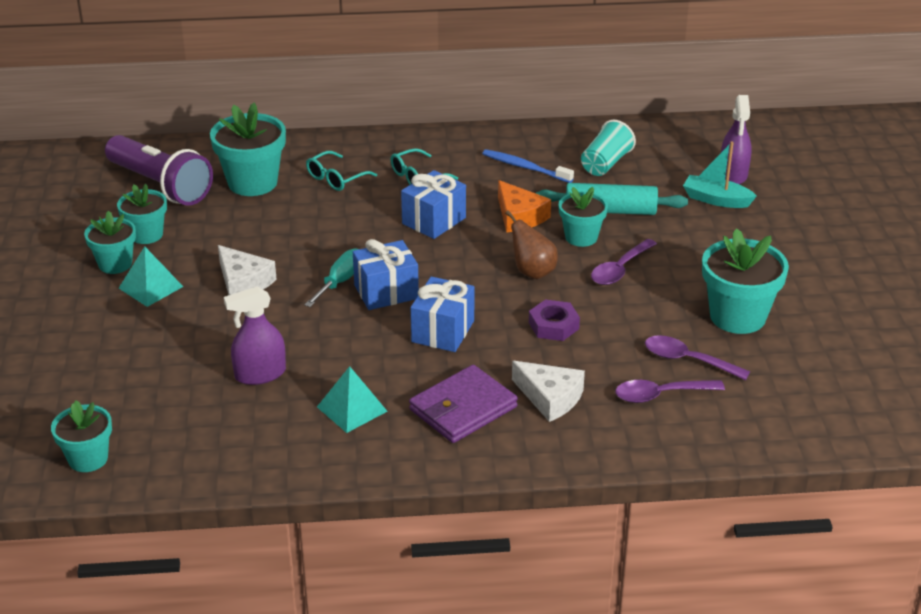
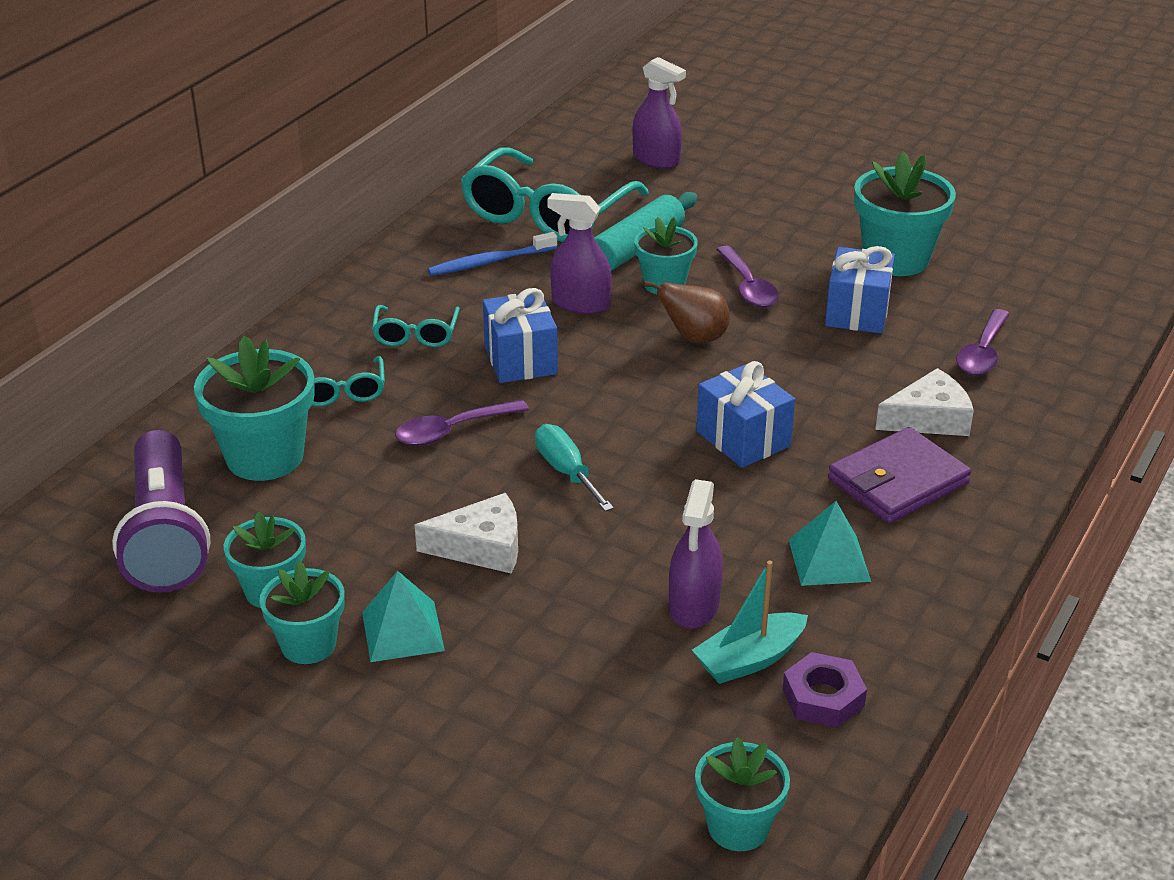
camera: 55 degrees left, 0 degrees up
(160, 185) = (166, 535): purple flashlight -> purple flashlight turned 90 degrees clockwise
(386, 292) = (625, 447): blue gift -> blue gift (857, 312)
(463, 408) = (898, 481): purple wallet -> purple wallet turned 60 degrees clockwise
(519, 216) = (580, 304): orange cheese -> purple spray bottle
(553, 326) = (805, 365): purple nut -> purple nut (823, 697)
(605, 163) = (546, 215): turquoise cup -> turquoise glasses
(687, 360) = (940, 314): purple spoon -> purple spoon (452, 430)
(716, 200) = (689, 186): turquoise boat -> turquoise boat (749, 659)

